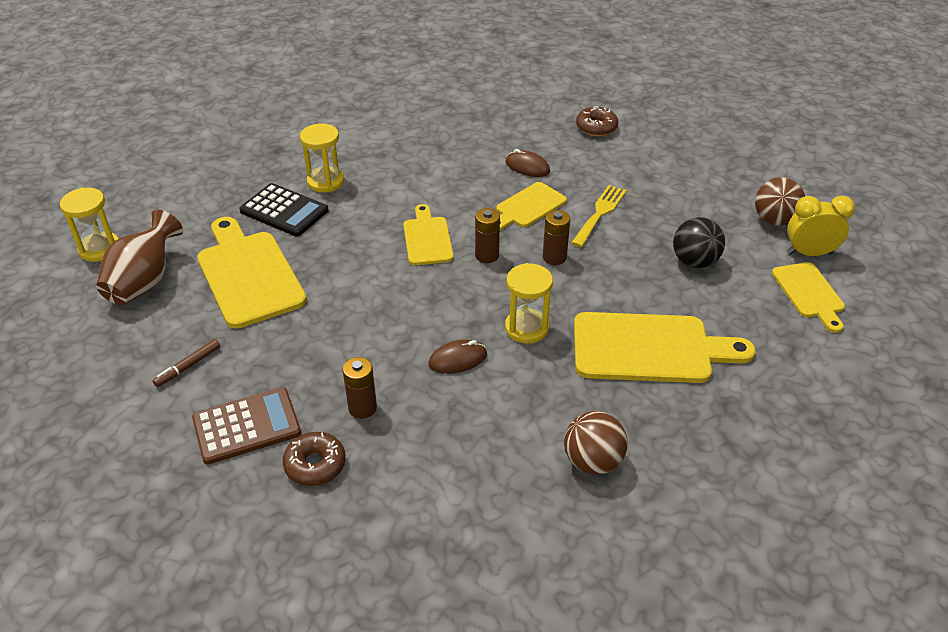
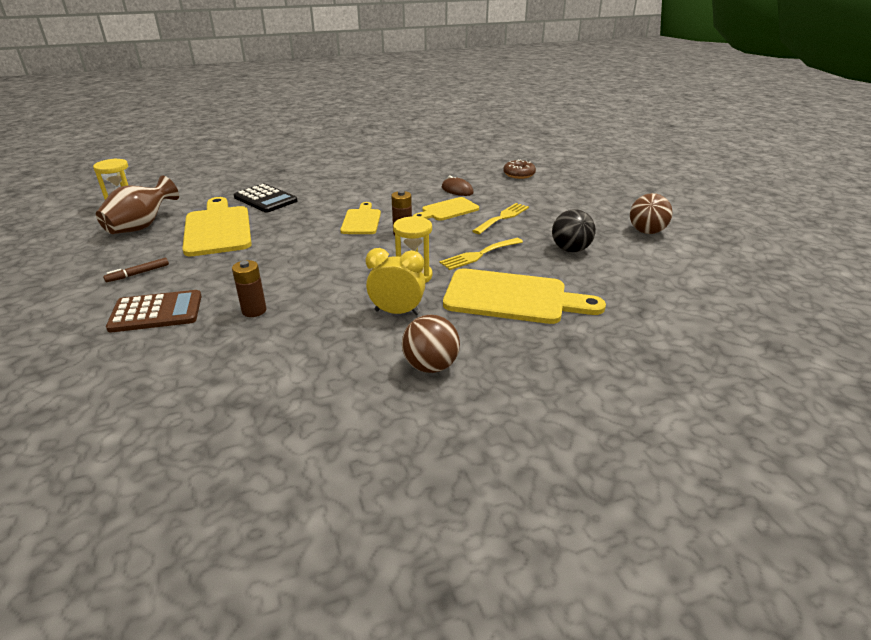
camera: 10 degrees right, 10 degrees down
(315, 465) = (193, 342): brown donut -> none
(325, 182) = (304, 187): yellow hourglass -> none
(457, 359) = (348, 289): brown mouse -> none
(554, 257) = (455, 238): brown battery -> none
(591, 283) = (479, 255): none -> yellow fork
(809, 253) = (672, 253): yellow clock -> yellow clock (397, 312)
(809, 293) = (666, 276): yellow cutting board -> none

